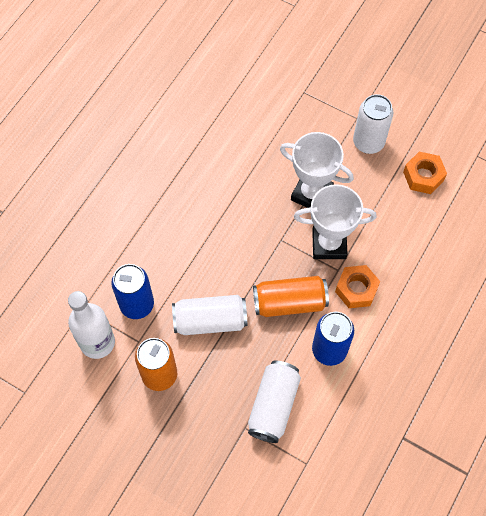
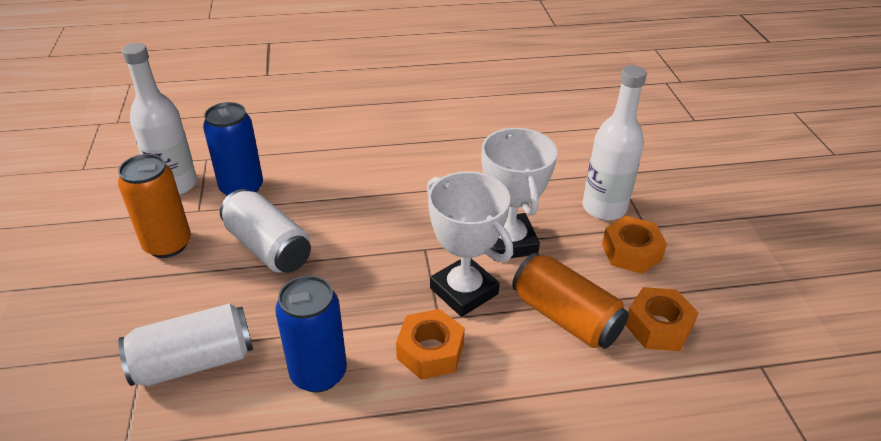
camera: 50 degrees right, 25 degrees down
(289, 302) = (352, 299): orange can -> orange can (565, 317)
(326, 124) = (604, 208): none -> white bottle
(368, 142) = (631, 252): white can -> orange nut

